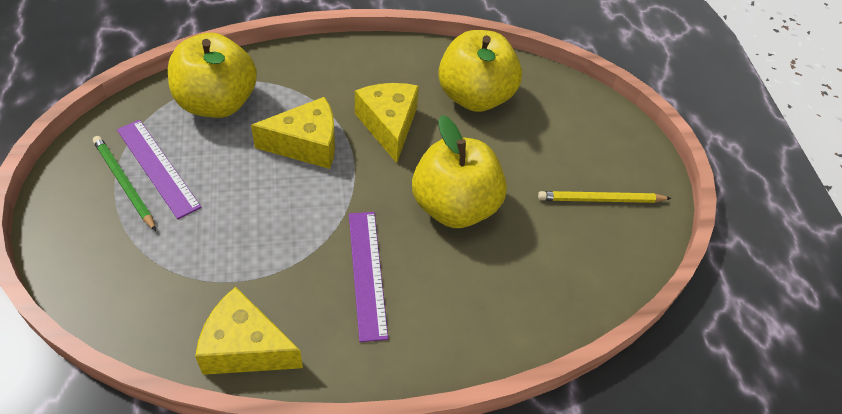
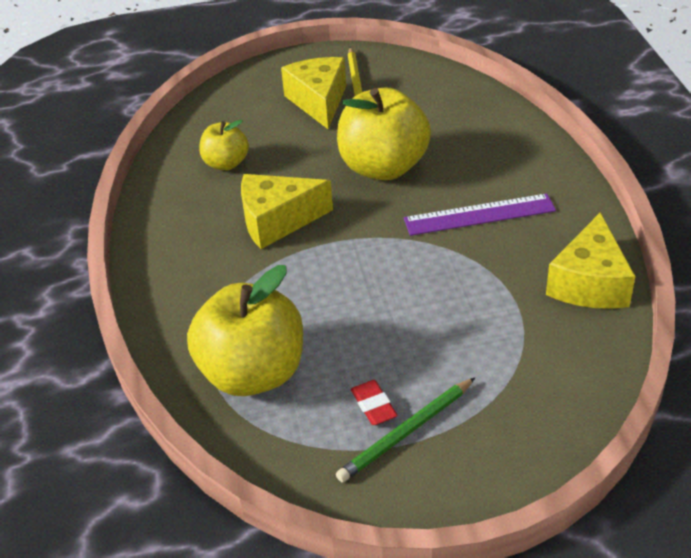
camera: 85 degrees left, 10 degrees down
(158, 167) = (373, 405): purple ruler -> red eraser
(306, 145) = (316, 281): yellow cheese -> yellow cheese (319, 101)
(475, 96) = (226, 163): yellow apple -> yellow apple, size x0.54

